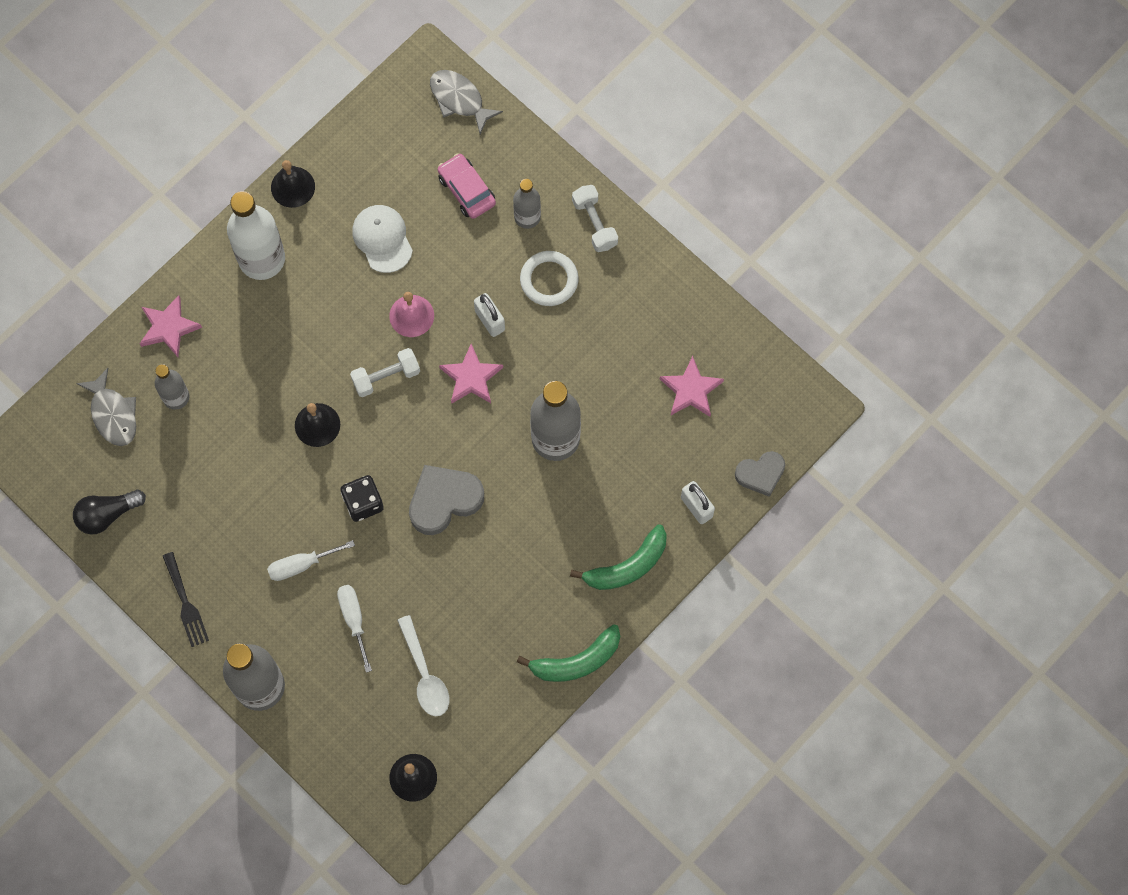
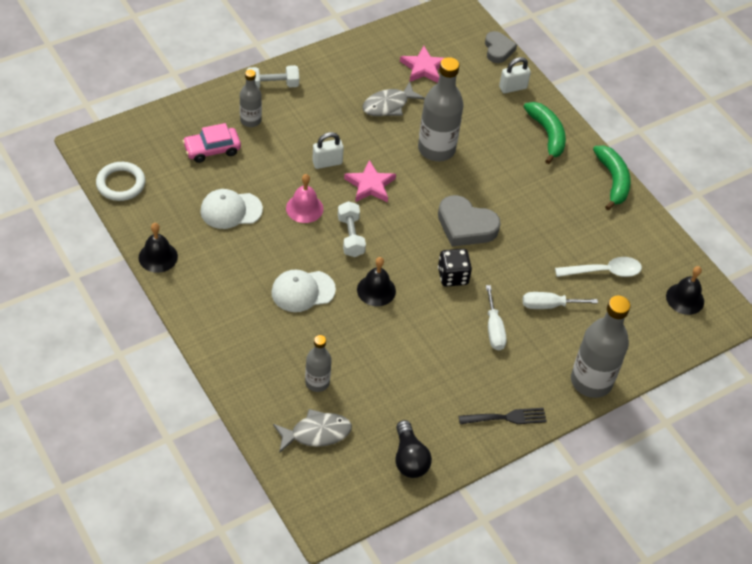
camera: 80 degrees left, 20 degrees down
(168, 328) = (250, 373): pink star -> none
(262, 259) = (214, 293): white bottle -> none
(292, 348) = (302, 291): none -> white cap
(444, 500) = (465, 226): grey heart -> grey heart turned 45 degrees counterclockwise
(459, 99) = (132, 135): grey fish -> grey fish (388, 105)
(549, 280) = (307, 121): white ring -> white ring (121, 184)

